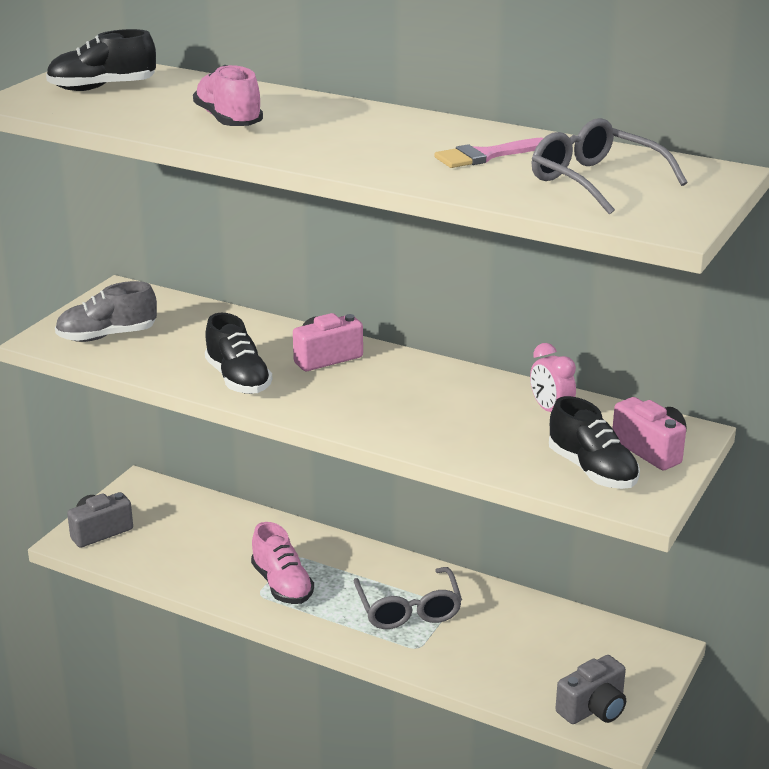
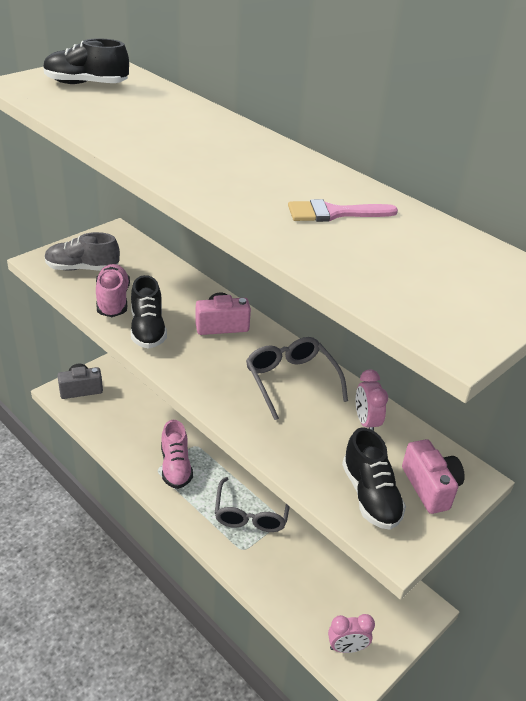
camera: 15 degrees right, 10 degrees up
(229, 120) = (152, 132): pink shoe -> pink shoe (113, 301)
(593, 708) = (346, 647): grey camera -> pink clock
(596, 181) = (416, 266): grey glasses -> grey glasses (291, 381)

